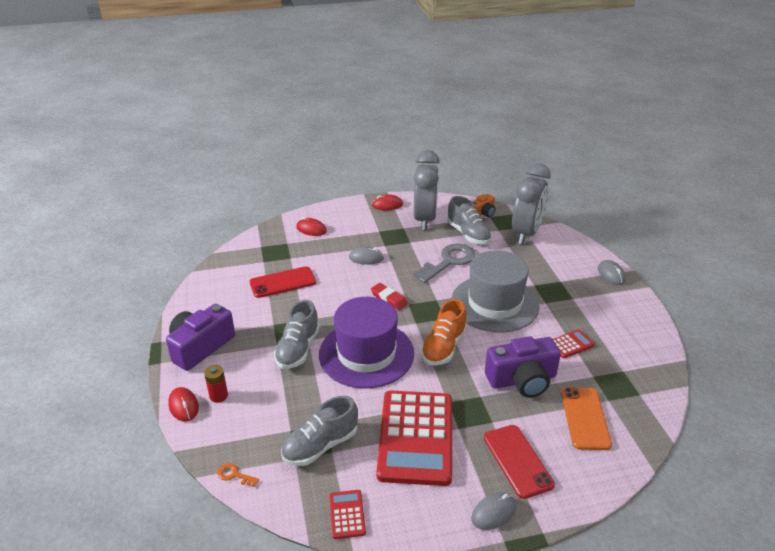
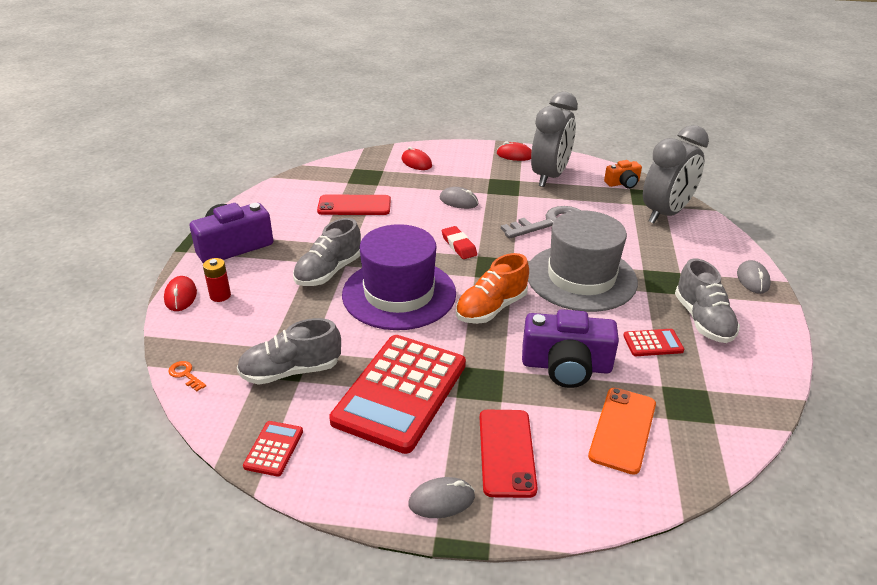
camera: 20 degrees right, 0 degrees up
(468, 234) = (592, 201): grey shoe -> grey shoe (703, 320)

